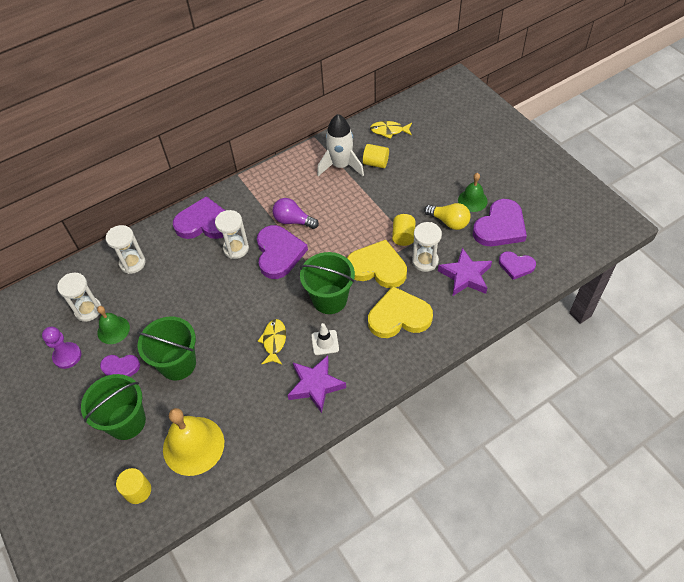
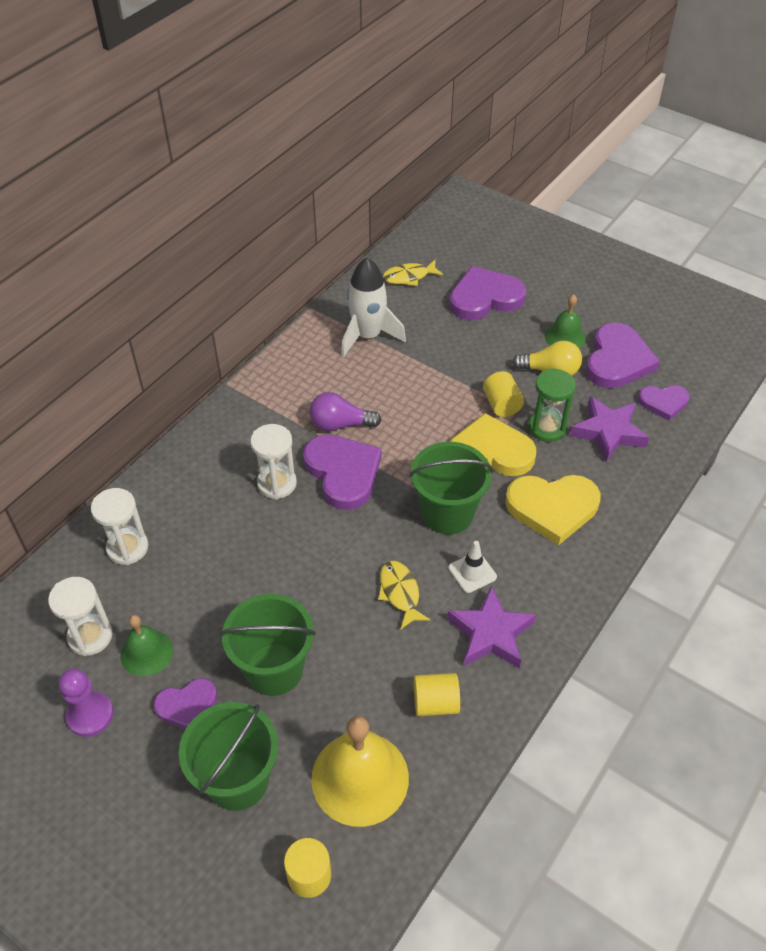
camera: 25 degrees left, 5 degrees down
(204, 223) = (210, 461): purple heart -> purple heart (485, 298)
(376, 163) = (413, 321): yellow cylinder -> yellow cylinder (435, 703)
(399, 316) = (552, 508): yellow heart -> yellow heart turned 150 degrees counterclockwise
(425, 261) = (547, 428): white hourglass -> green hourglass

